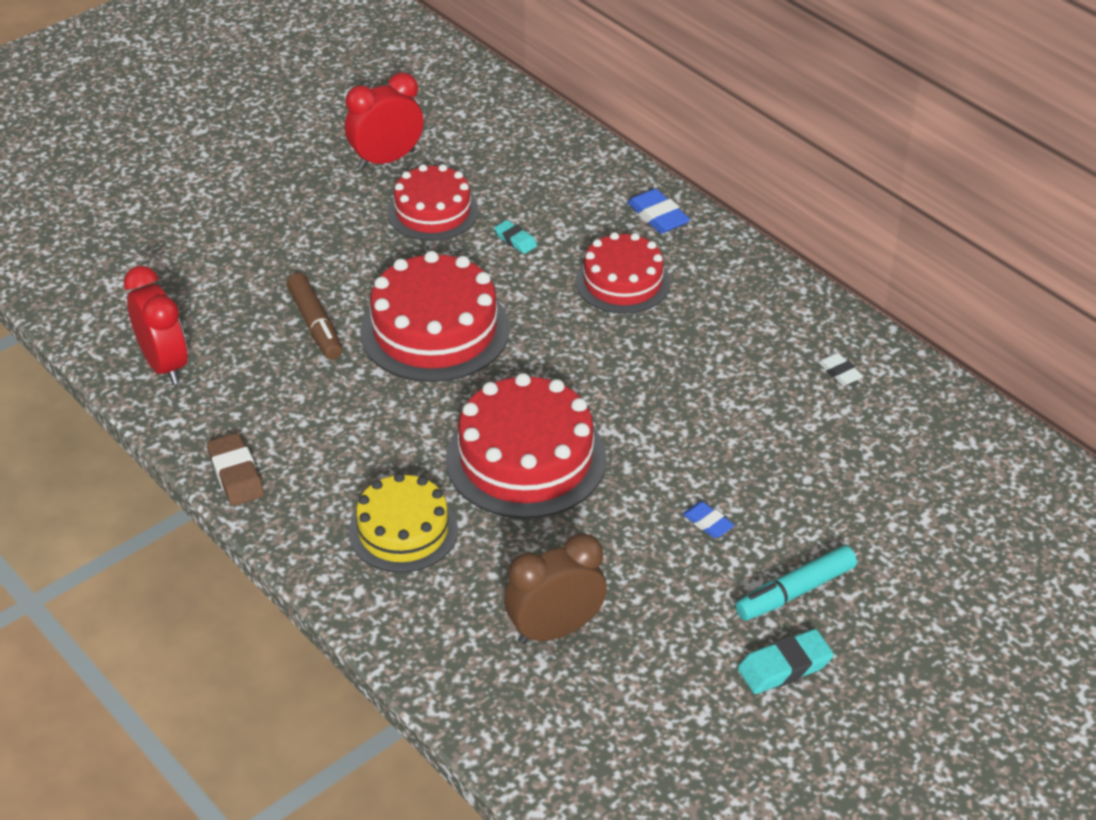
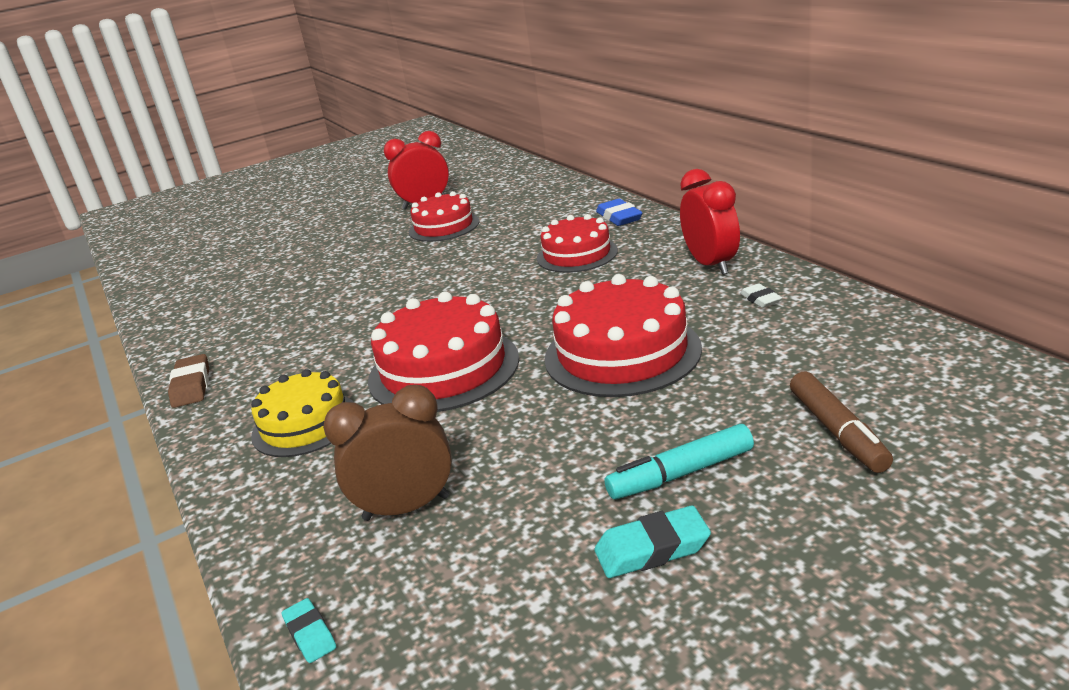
camera: 15 degrees right, 15 degrees down
(164, 365) = (190, 319): red clock -> red clock (711, 264)
(315, 325) = (318, 291): brown marker -> brown marker (837, 432)
(435, 330) = (409, 290): red cake -> red cake (622, 353)
(515, 240) = (499, 237): turquoise eraser -> turquoise eraser (310, 634)
(708, 523) = (600, 414): blue eraser -> none

